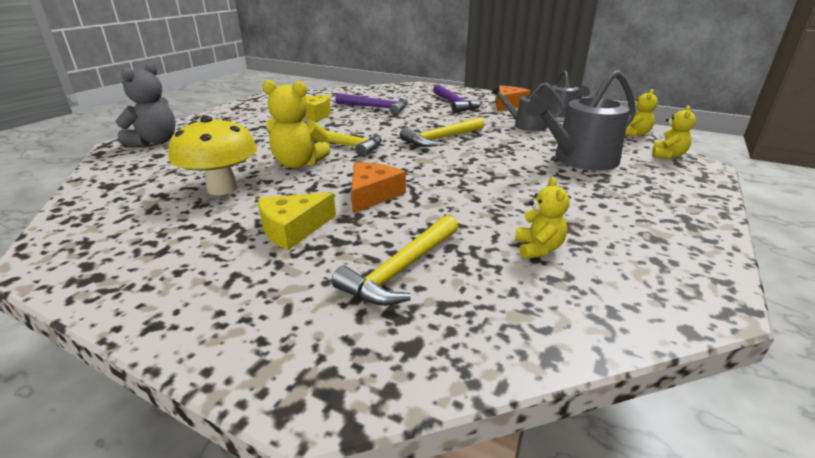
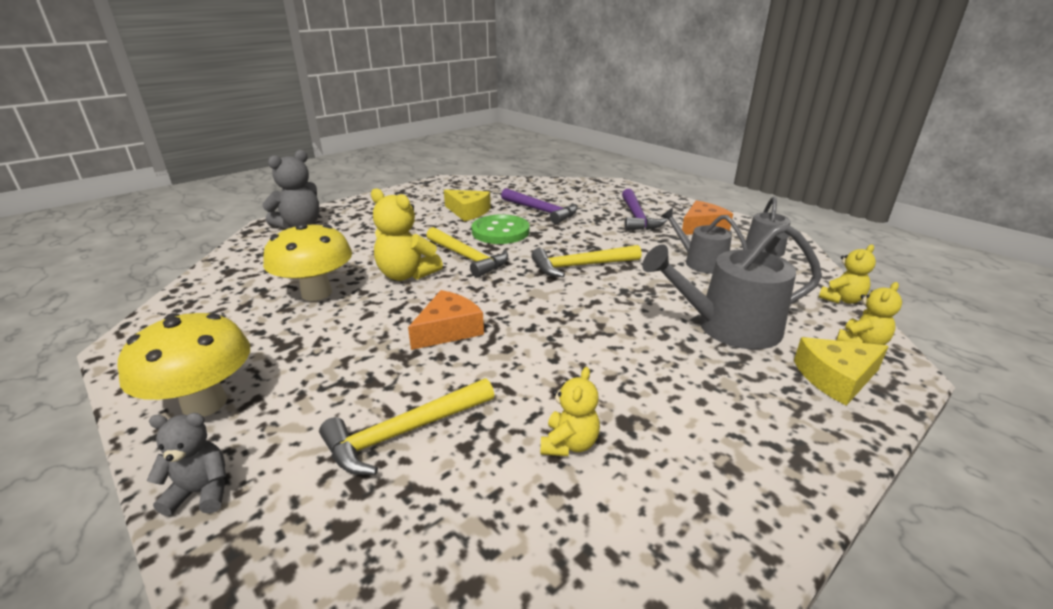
camera: 20 degrees right, 0 degrees up
(183, 290) = (204, 404): none -> yellow mushroom
(247, 357) = (201, 492): none -> grey teddy bear
(293, 229) = (342, 356): yellow cheese -> yellow cheese (835, 378)
(354, 125) = (500, 232): none -> green button

